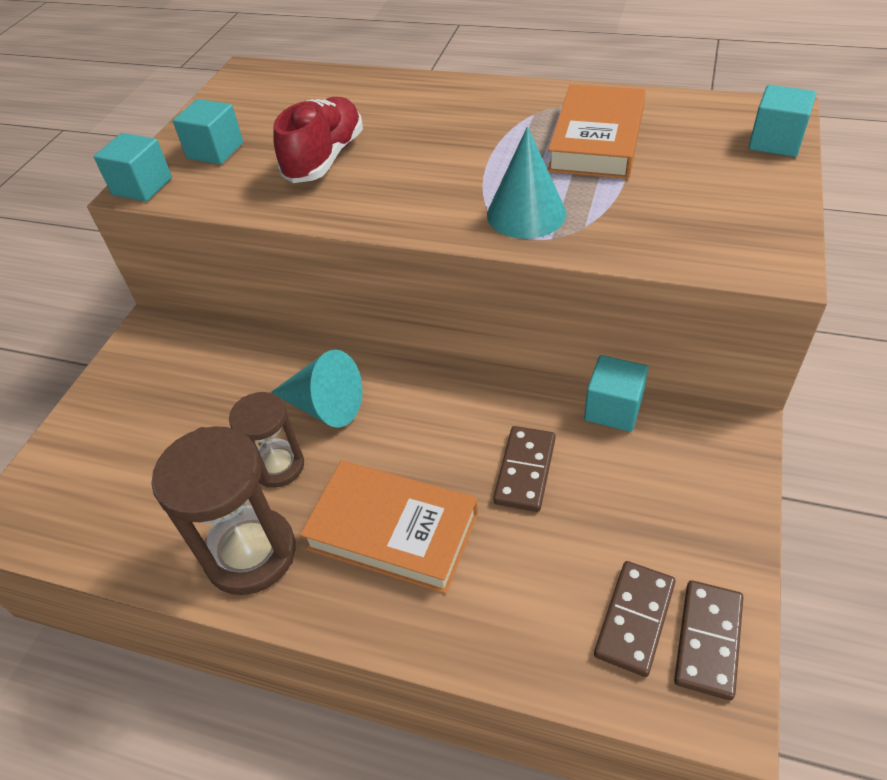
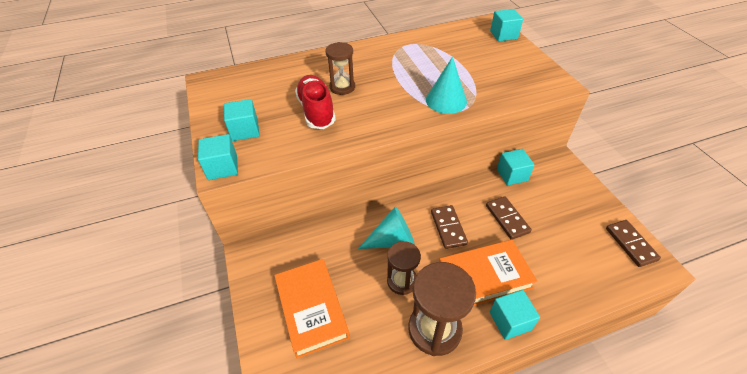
camera: 40 degrees left, 0 degrees up
(360, 613) = (510, 321): none -> turquoise cube
(397, 137) = (342, 87): none -> brown hourglass
(597, 140) = (436, 57): orange book -> orange book (312, 309)
(634, 619) = (603, 252): brown domino -> brown domino (448, 228)

